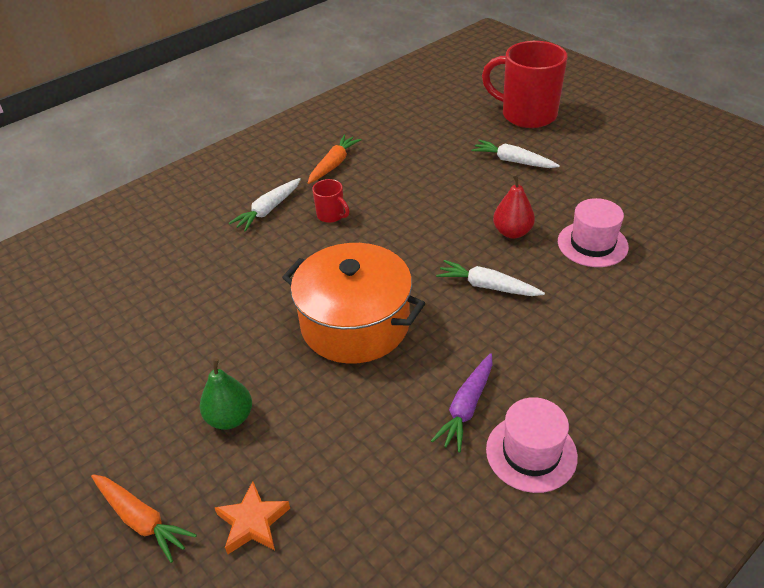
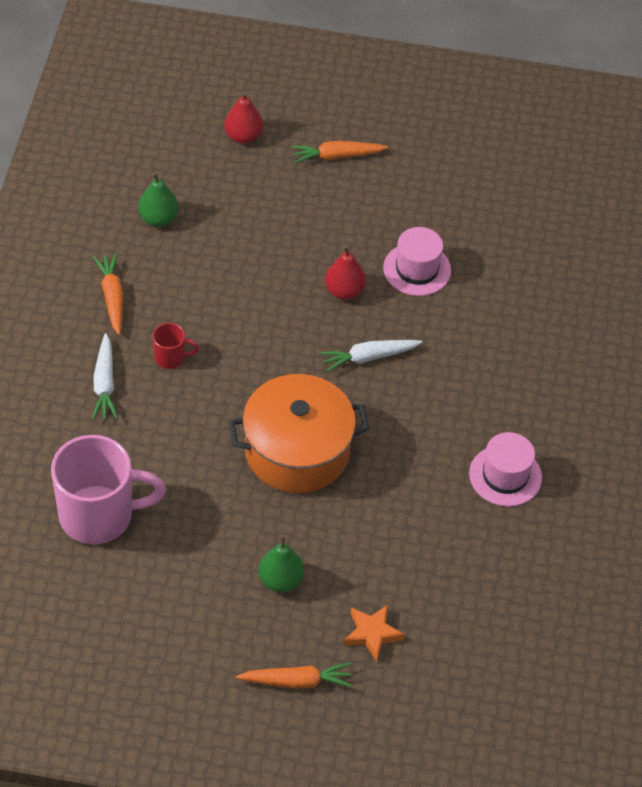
camera: 45 degrees left, 10 degrees up
(162, 288) = (99, 515): none -> pink mug
(416, 135) = (158, 219): none -> green pear
(466, 407) = (438, 469): purple carrot -> none
(513, 161) = (279, 206): white carrot -> none
(526, 115) = (243, 136): red mug -> red pear
(590, 149) = (337, 156): none -> orange carrot

